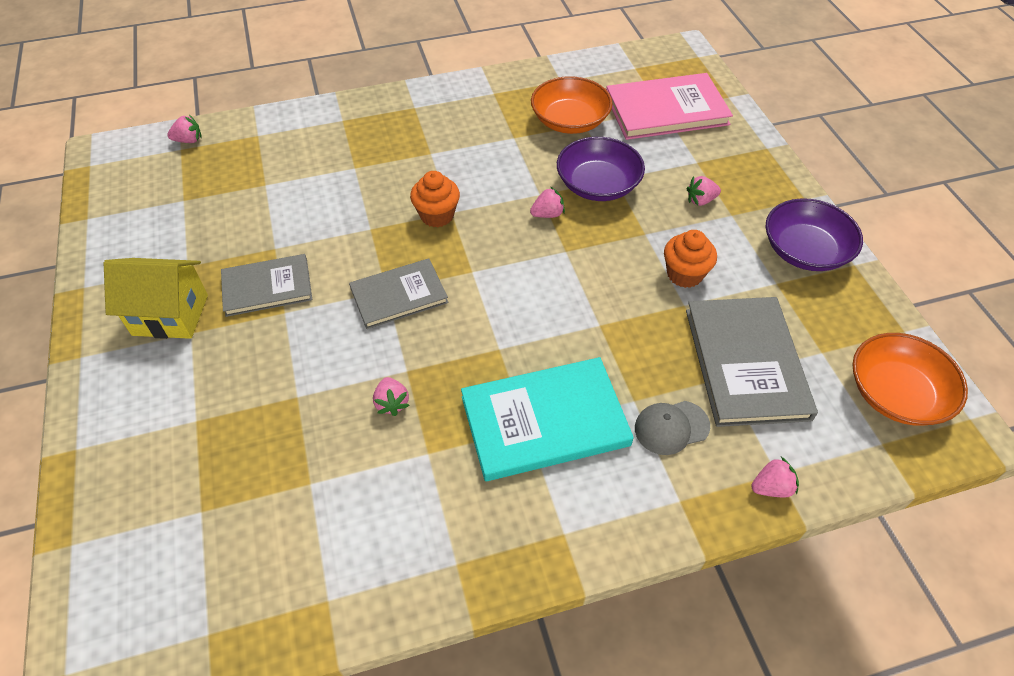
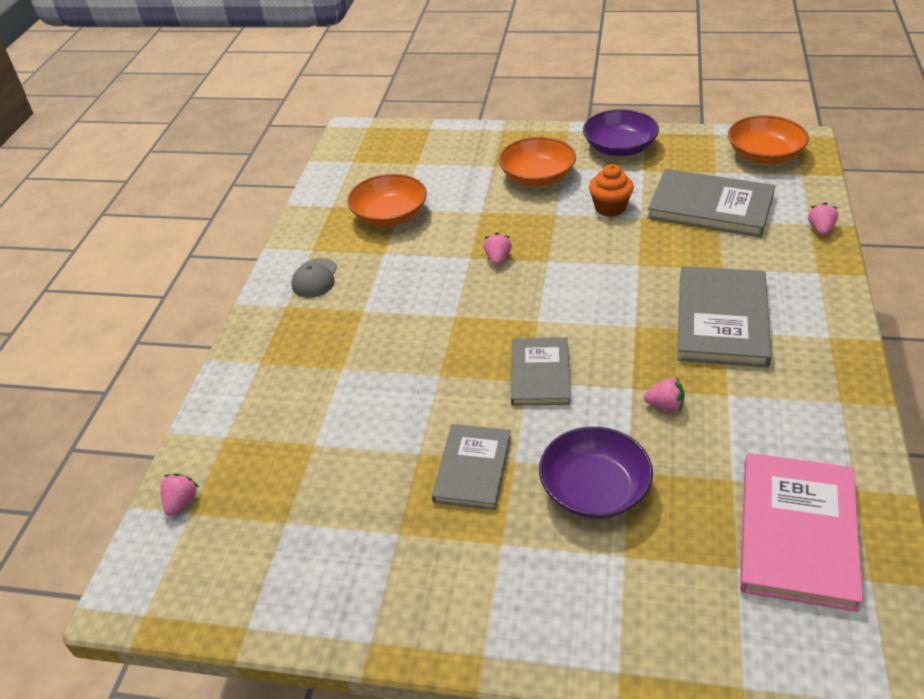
camera: 60 degrees left, 10 degrees down
(170, 315) = (466, 559): yellow house -> none
(437, 215) = (452, 326): orange cupcake -> none
(545, 421) = (722, 319): turquoise book -> grey book
(598, 185) = (482, 222): purple bowl -> purple bowl (594, 489)
(666, 110) = (420, 162): pink book -> pink book (797, 532)
(671, 427) = (753, 258): grey cap -> grey cap (315, 278)
(700, 200) = (537, 177): pink strawberry -> orange bowl

